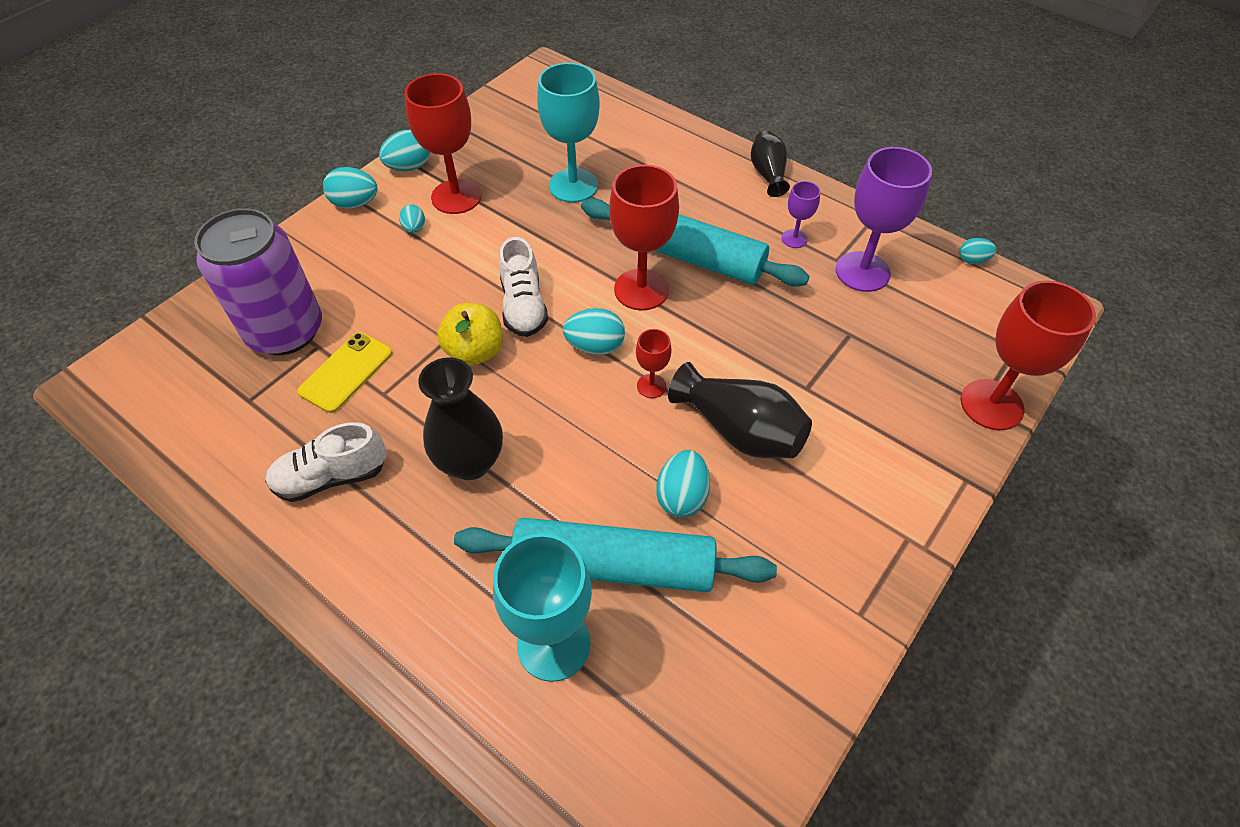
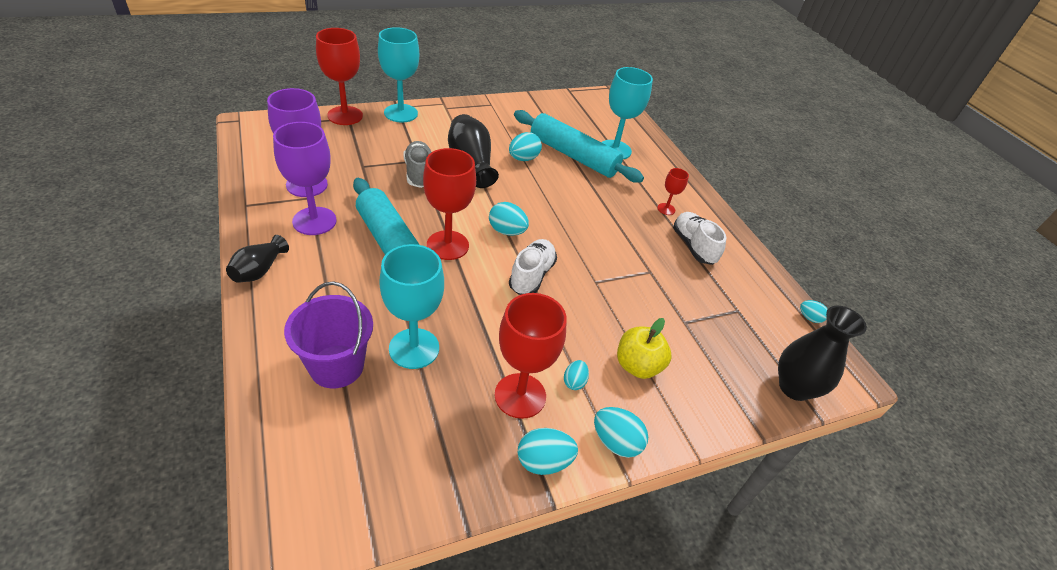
camera: 155 degrees left, 10 degrees down
(285, 331) = (706, 345): purple can -> none
(331, 477) = (693, 246): white shoe -> white shoe turned 120 degrees counterclockwise
(346, 372) = (669, 295): yellow phone -> none
(470, 462) = (615, 217): black vase -> black vase (794, 387)
(475, 351) = (581, 265): yellow apple -> yellow apple (637, 366)
(617, 147) = (337, 366): none -> purple bucket
(651, 386) = (494, 199): red goblet -> red goblet (666, 209)
(779, 367) = (419, 173): none -> grey shoe
(794, 239) = (314, 221): purple goblet -> purple goblet, size x2.02
(943, 468) = (401, 113): none -> turquoise goblet
(972, 260) = (238, 157): turquoise egg -> turquoise egg (809, 318)

